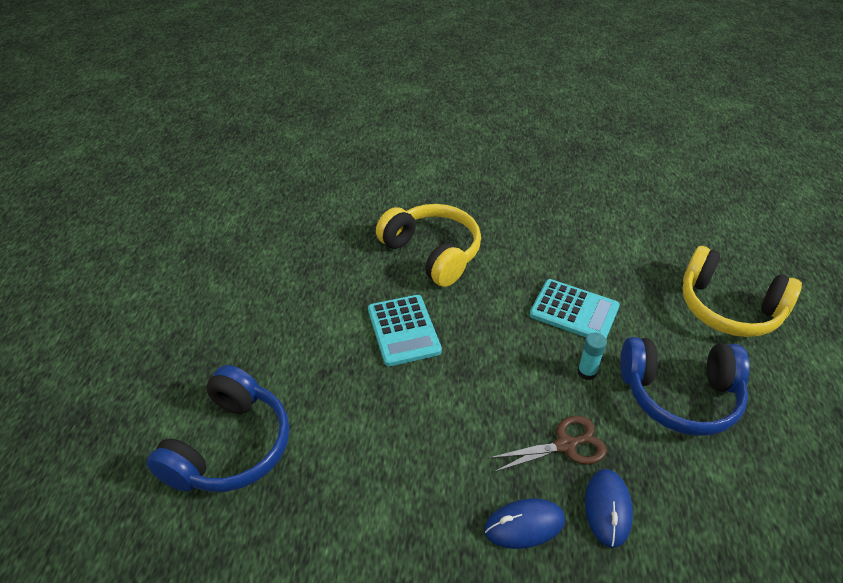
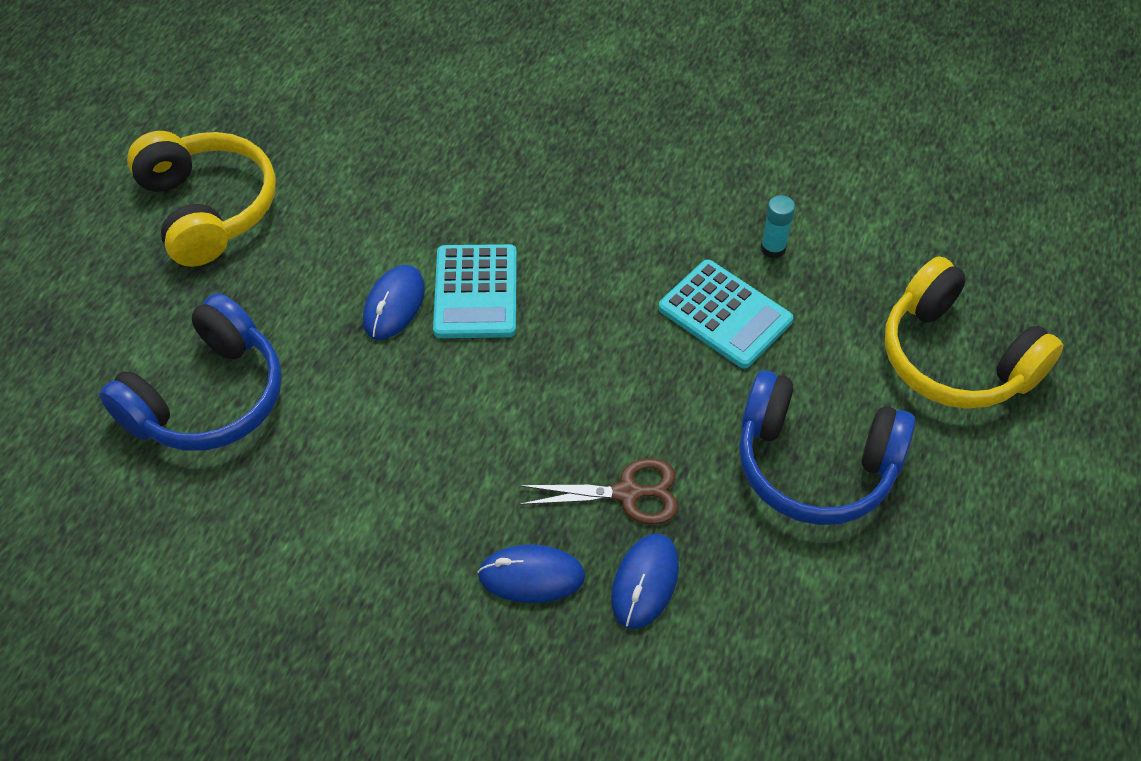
camera: 15 degrees right, 10 degrees up
(349, 350) = (394, 305): none -> blue mouse
(432, 253) = (559, 185): yellow headphones -> yellow headphones (208, 209)
(587, 372) = (701, 405): turquoise glue stick -> turquoise glue stick (773, 248)

